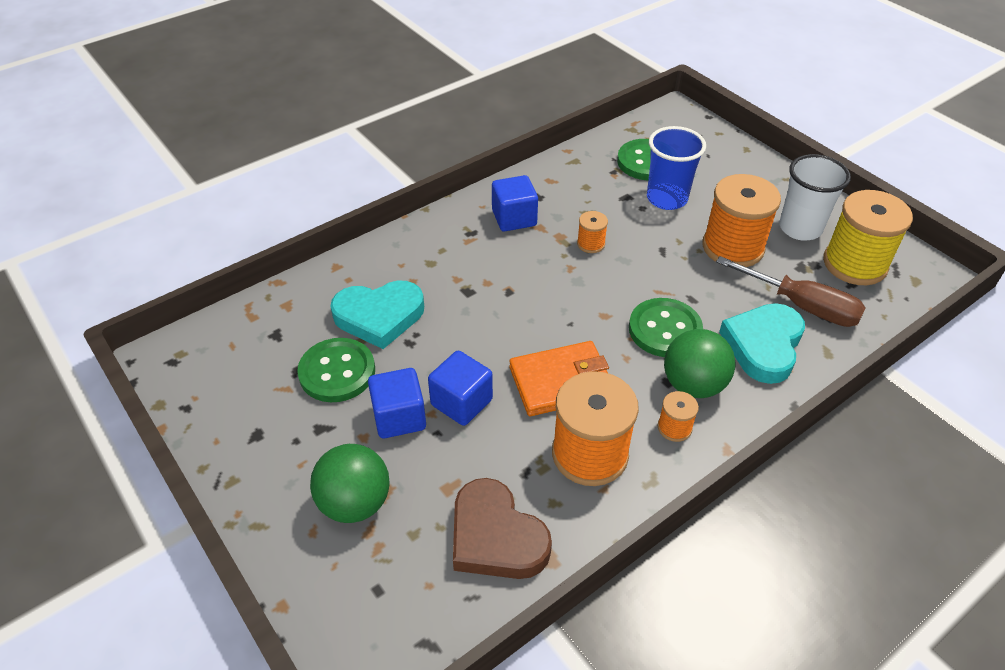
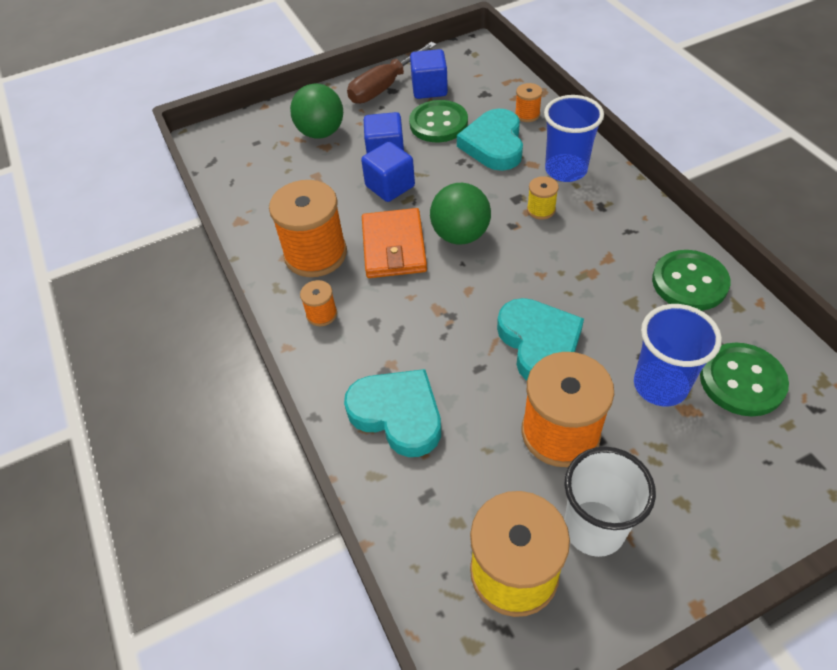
camera: 105 degrees right, 5 degrees up
(420, 258) = (566, 170): none -> blue cup
(483, 272) = (541, 210): none -> yellow spool
(496, 537) = (268, 195): brown heart -> none
(514, 218) = (623, 239): blue cube -> blue cube (429, 89)
(591, 244) = (577, 296): orange spool -> orange spool (527, 114)
(652, 263) = (539, 344): none -> turquoise heart
(664, 330) = (438, 333): green button -> green button (689, 282)
(693, 385) = (364, 339): green ball -> green ball (460, 235)
(801, 306) = (449, 474): brown screwdriver -> brown screwdriver (385, 87)

